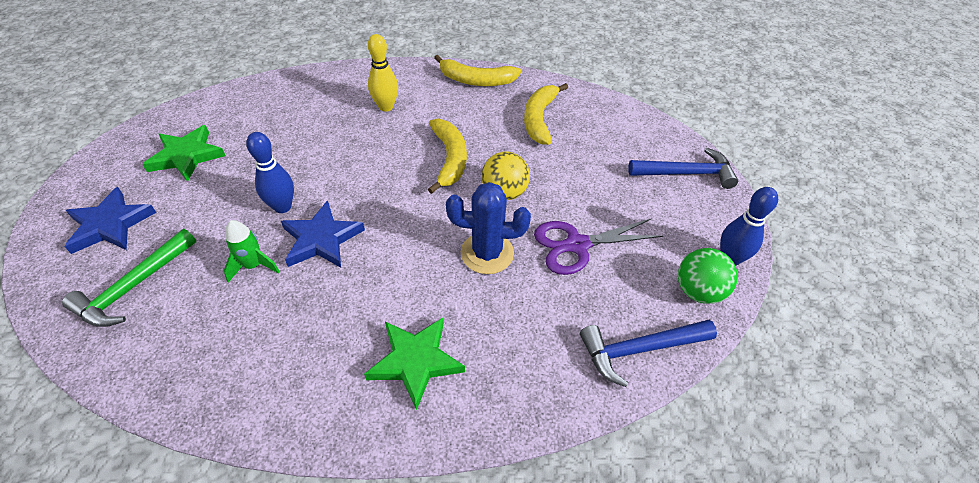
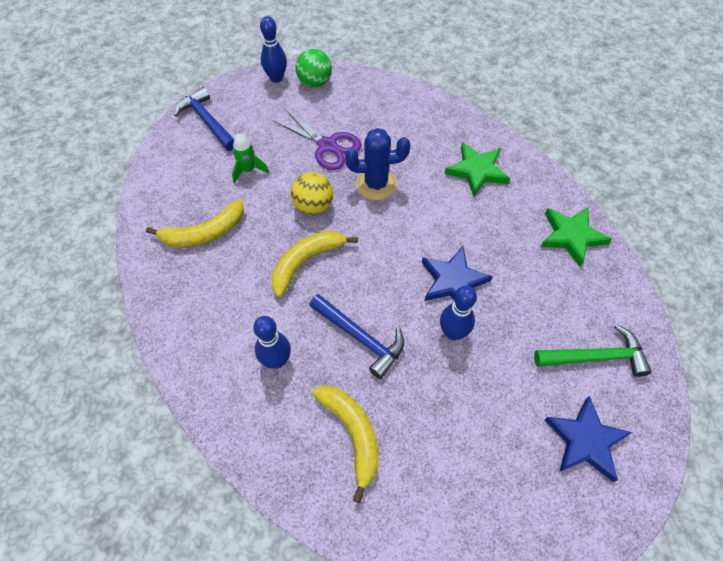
camera: 125 degrees left, 10 degrees up
(186, 156) = (480, 471): green star -> green star (571, 236)
(253, 266) = (510, 301): green rocket -> green rocket (248, 170)
(386, 107) = (276, 360): yellow bowling pin -> blue bowling pin
(476, 80) = (177, 315): yellow banana -> yellow banana (352, 434)
(487, 253) = (376, 184): blue cactus -> blue cactus turned 60 degrees counterclockwise
(639, 350) = (378, 91): blue hammer -> blue hammer (361, 338)

